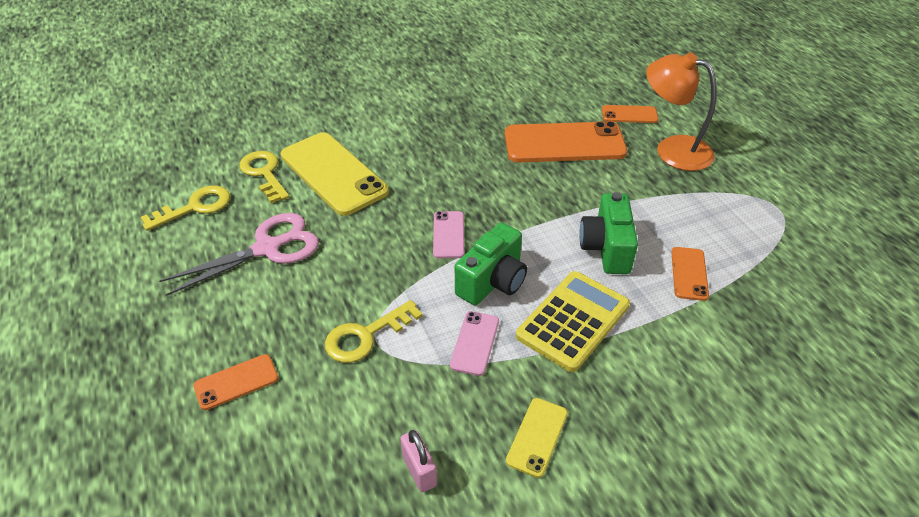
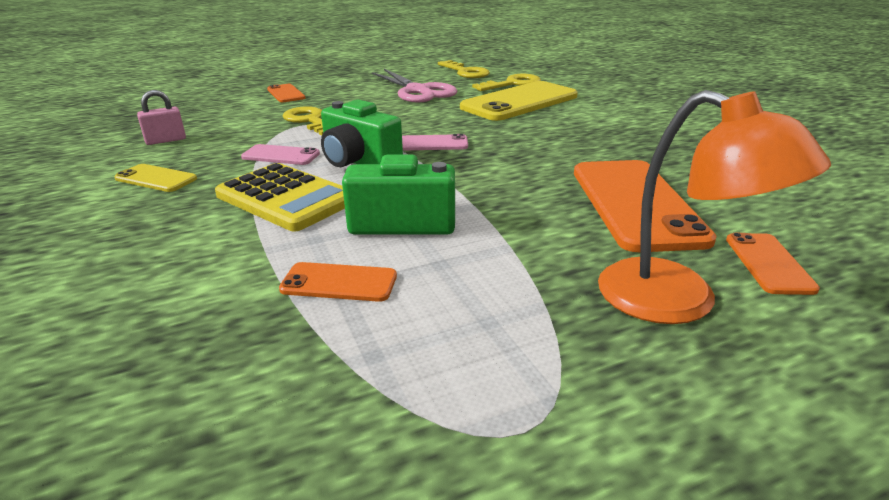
camera: 90 degrees right, 15 degrees down
(672, 149) = (679, 301): orange lamp -> orange lamp turned 105 degrees clockwise

